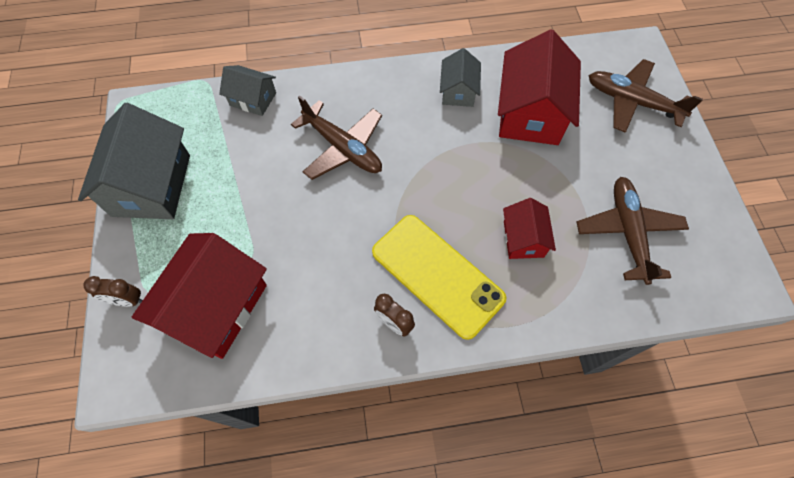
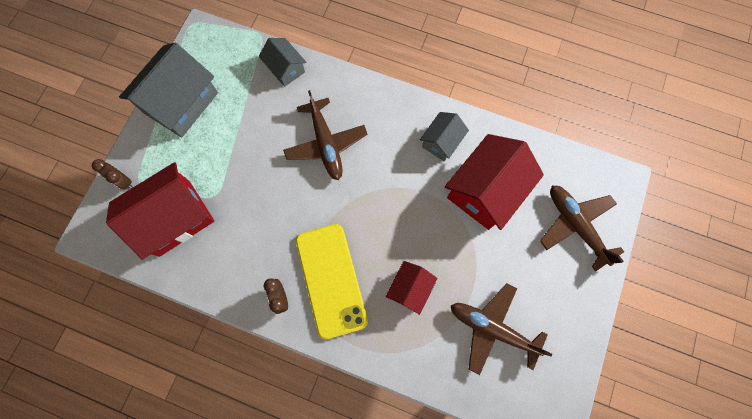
camera: 30 degrees right, 10 degrees up
(628, 232) = (492, 328): brown plane -> brown plane turned 90 degrees counterclockwise

